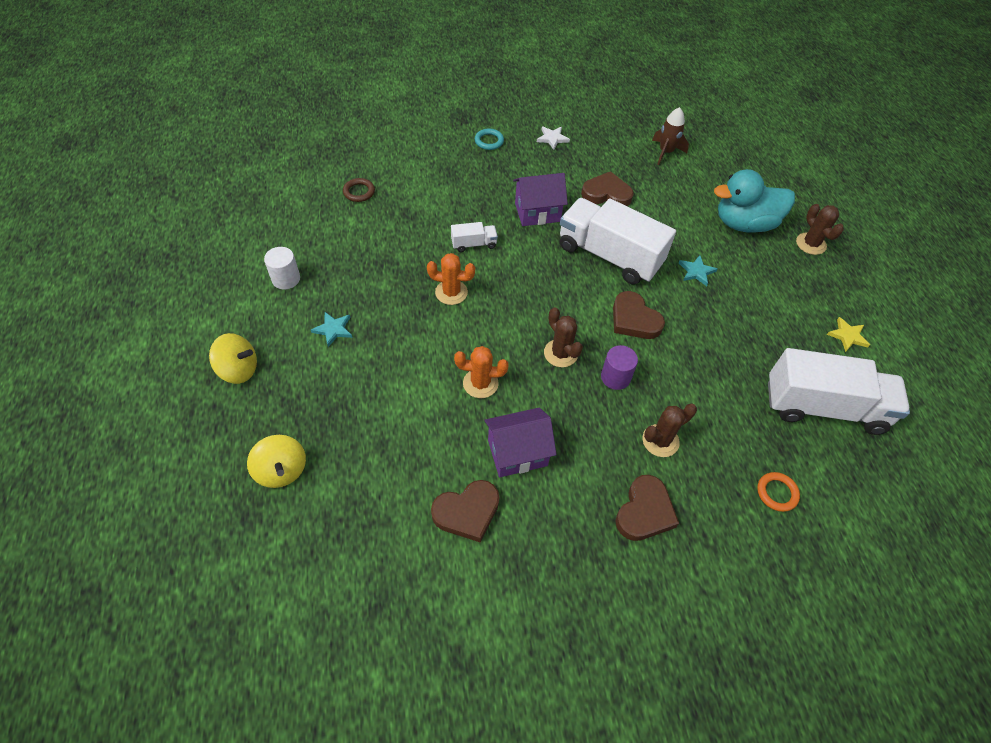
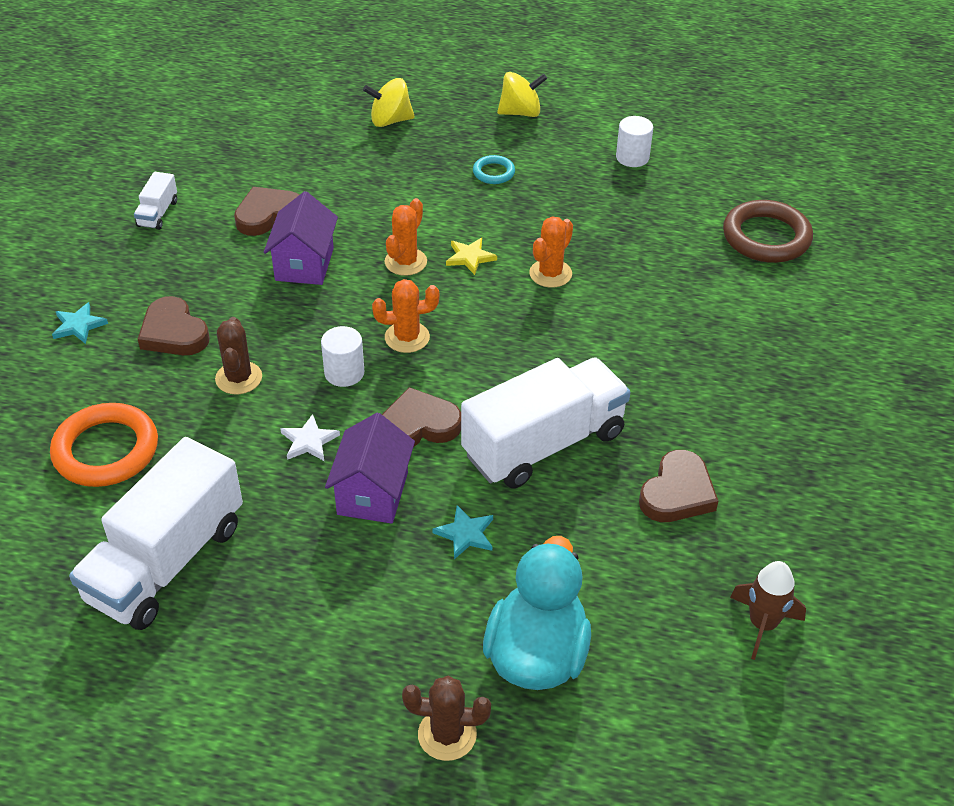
camera: 115 degrees right, 10 degrees down
(239, 370) = (520, 112): yellow spinning top -> yellow spinning top turned 135 degrees counterclockwise
(333, 329) = (540, 177): turquoise star -> turquoise star (79, 325)
(359, 192) = (766, 237): brown ring -> brown ring, size x1.99
(467, 512) = (268, 215): brown heart -> brown heart turned 60 degrees clockwise
(474, 244) = (625, 315): white truck -> white truck (158, 213)
(489, 141) = (849, 392): turquoise ring -> turquoise ring (493, 172)
(537, 212) = (664, 396): purple house -> purple house (372, 493)
(552, 138) = (839, 473): white star -> white star (309, 441)
(560, 353) = (407, 337): brown cactus -> orange cactus
(615, 377) = (344, 373): purple cylinder -> white cylinder
(777, 493) = (106, 450): orange ring -> orange ring, size x1.99
(847, 336) = (247, 667): yellow star -> yellow star (470, 257)

